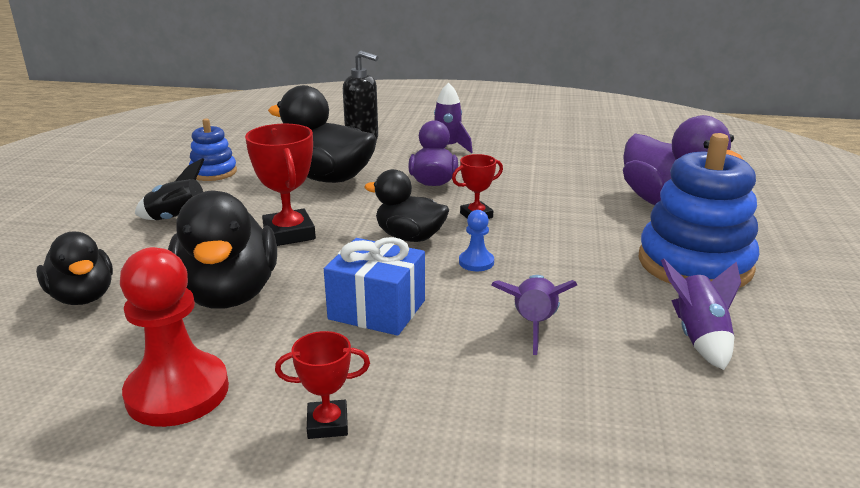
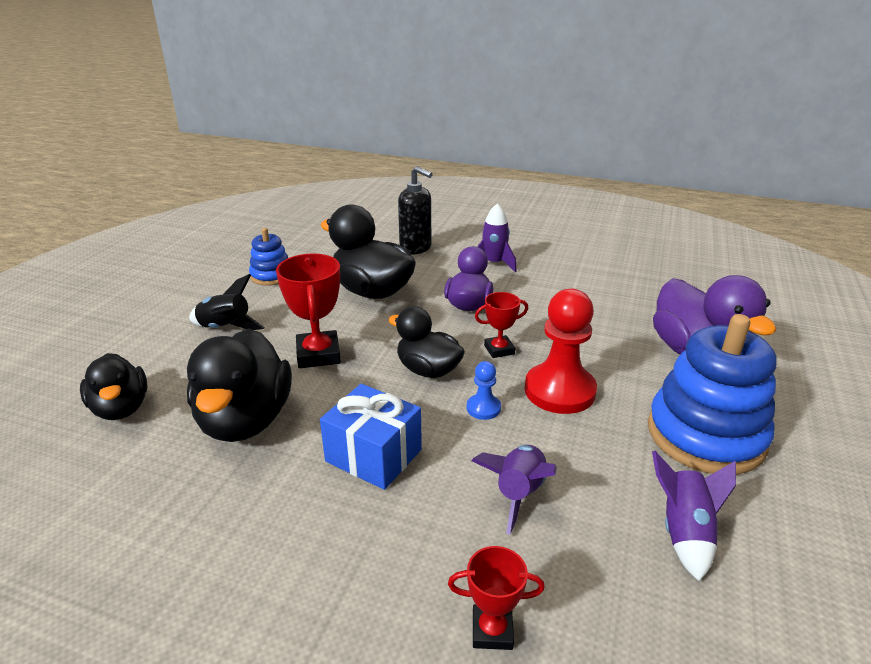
camera: 10 degrees right, 5 degrees up
(177, 392) = (169, 530): red pawn -> red pawn (559, 391)
(327, 424) = (290, 588): red trophy -> red trophy (492, 630)

